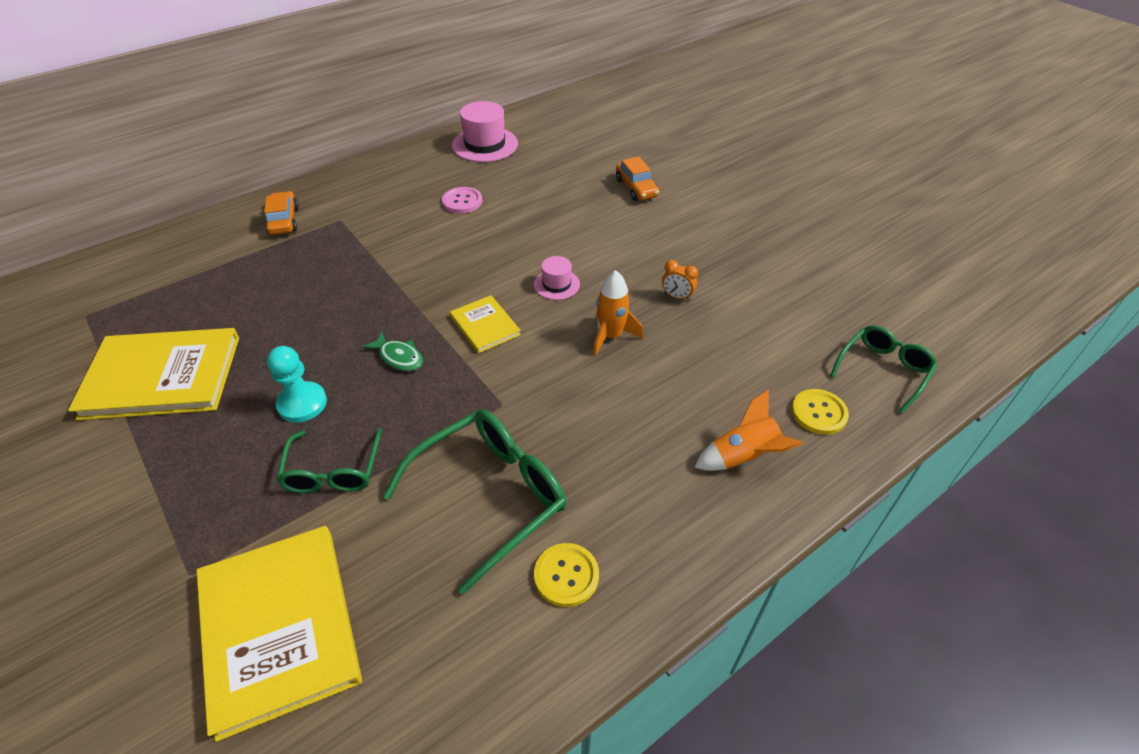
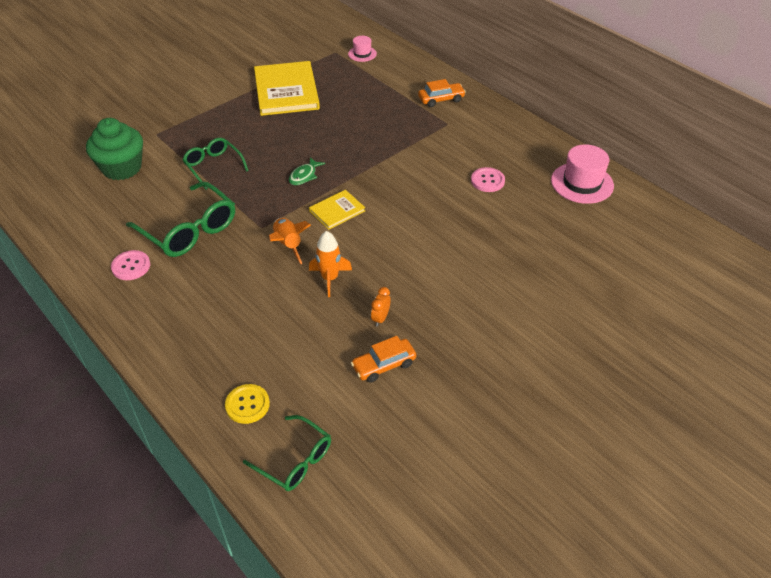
camera: 85 degrees right, 0 degrees up
(279, 628) = (122, 168): yellow book -> green cupcake
(302, 403) = (265, 145): turquoise pawn -> none
(333, 471) = (213, 166): green glasses -> green glasses turned 60 degrees clockwise
(556, 284) = (387, 244): pink hat -> pink hat (362, 54)
(566, 575) = (131, 266): yellow button -> pink button
(636, 188) = (540, 289): orange car -> orange car (384, 365)
(743, 457) = (208, 353): orange rocket -> orange rocket (288, 245)

